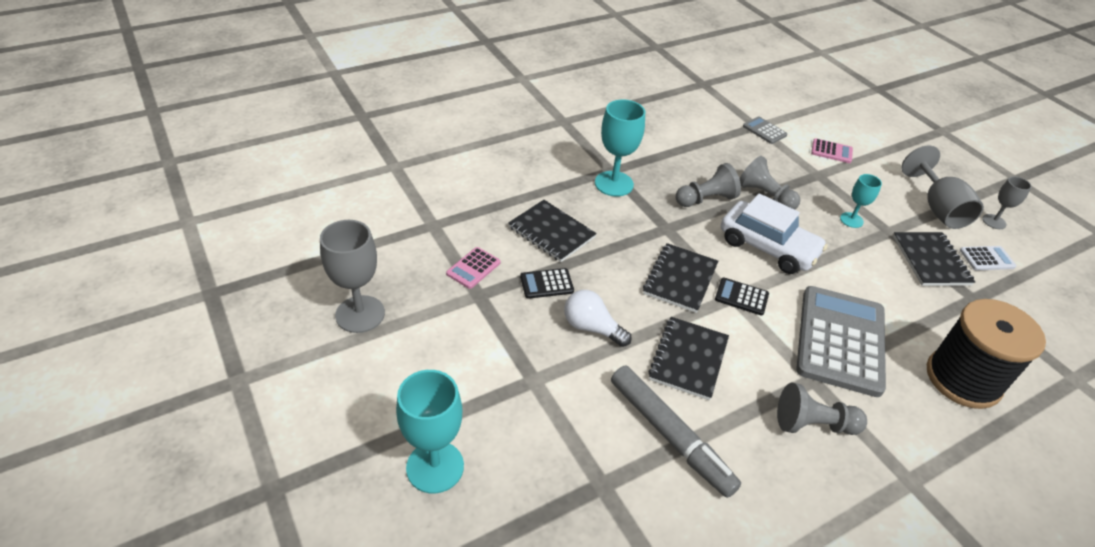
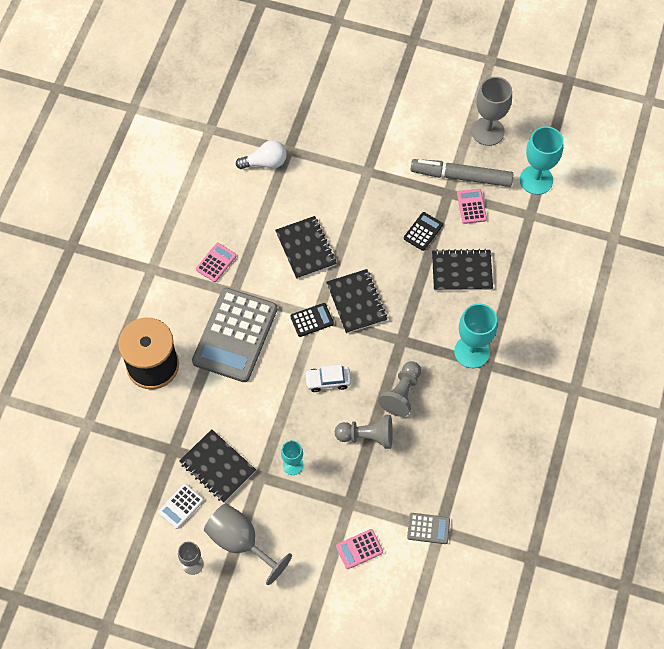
camera: 140 degrees right, 20 degrees up
(435, 467) = (363, 99): turquoise goblet -> turquoise goblet (536, 180)
(592, 328) = (371, 224): white light bulb -> white light bulb (265, 162)
(670, 435) = (279, 197): grey marker -> grey marker (461, 176)
(767, 247) = (328, 381): white car -> white car, size x0.54
(813, 424) = (216, 262): grey pawn -> pink calculator
(840, 340) = (235, 335): grey calculator -> grey calculator turned 45 degrees clockwise

